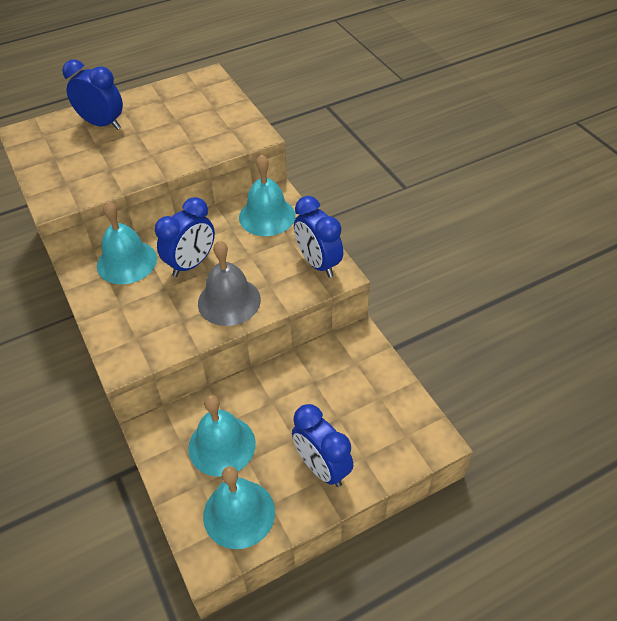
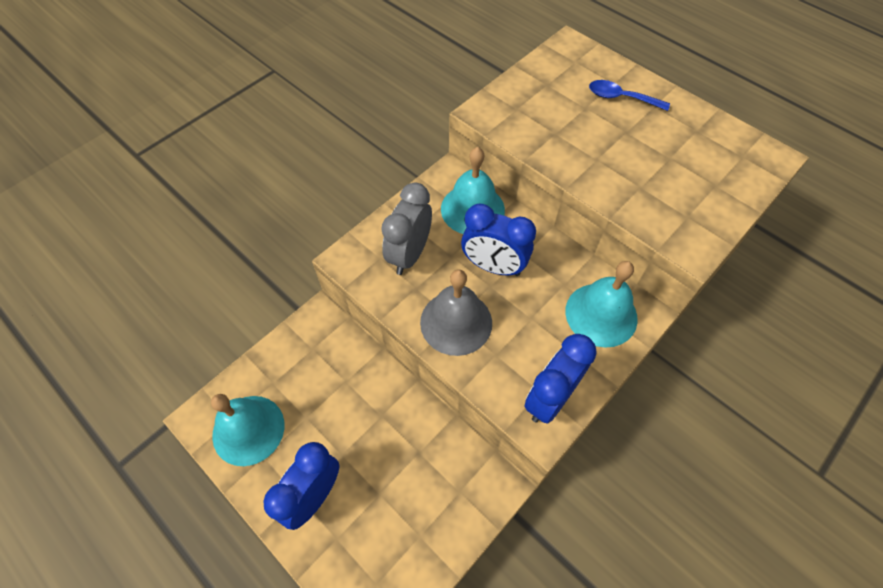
camera: 70 degrees right, 10 degrees up
(102, 124) = (621, 98): blue clock -> blue spoon
(146, 316) = (409, 254): none -> grey clock
(222, 445) = (318, 386): turquoise bell -> none

